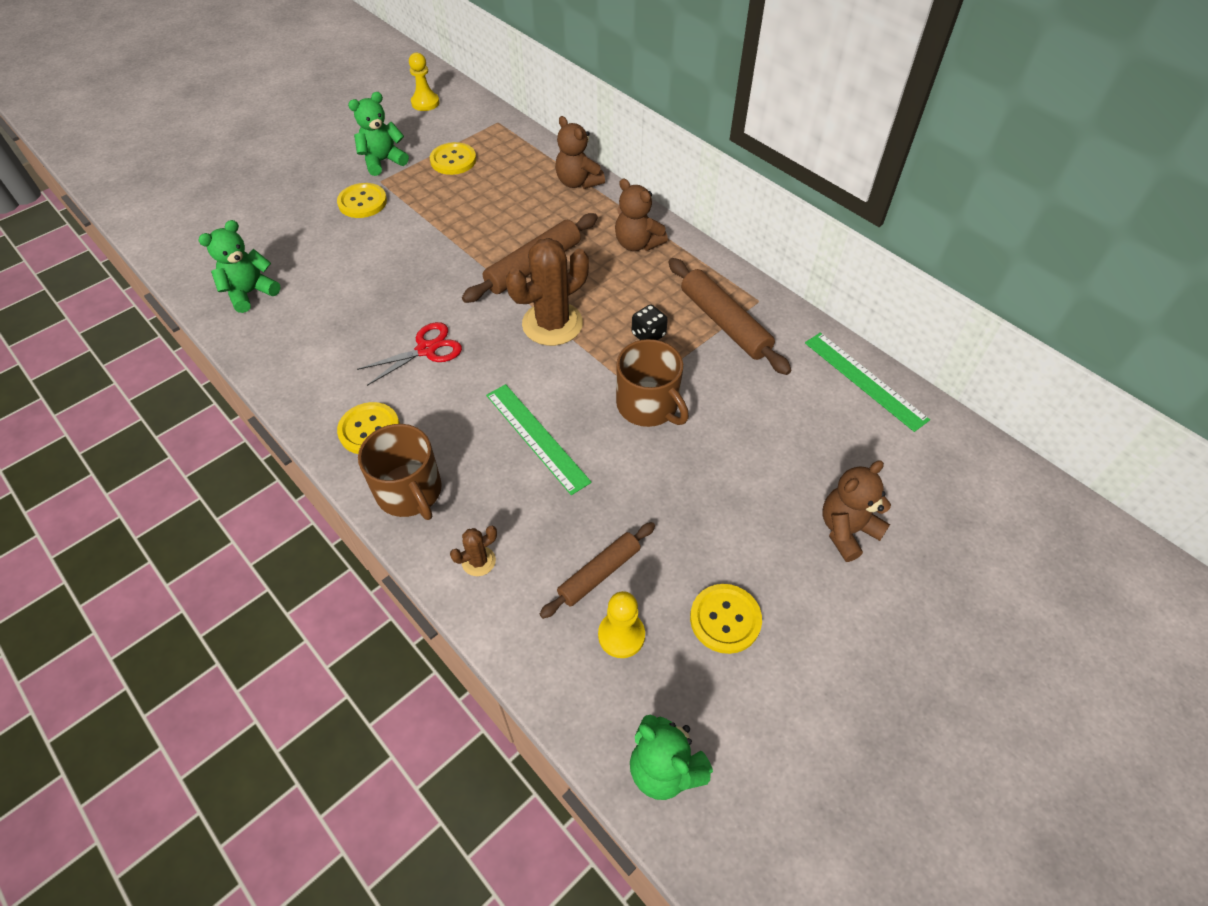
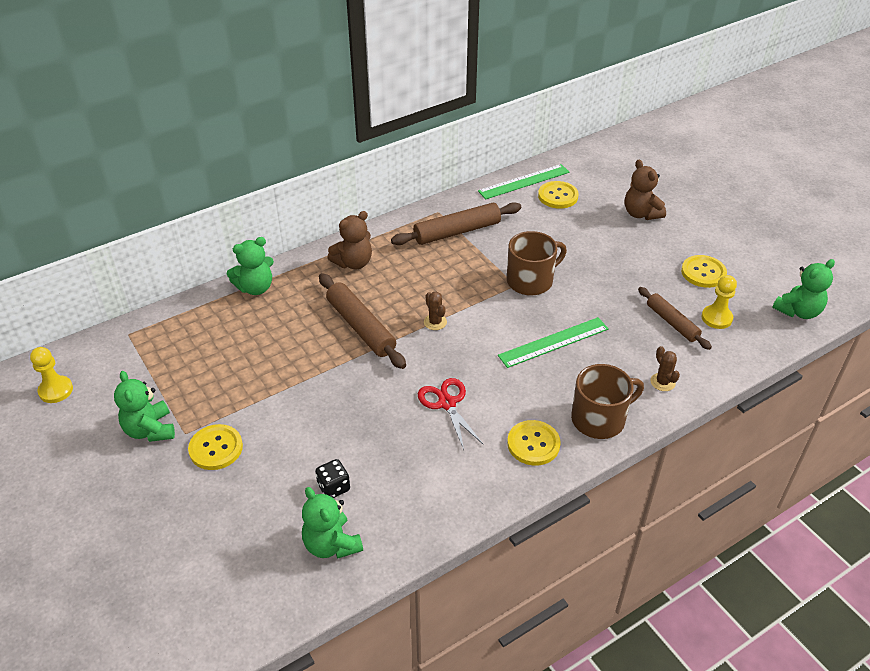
camera: 80 degrees left, 10 degrees down
(453, 160) = (177, 372): yellow button -> yellow button (558, 196)
(552, 324) = (435, 322): brown cactus -> brown cactus, size x0.45
(578, 182) = (255, 288): brown teddy bear -> green teddy bear
(648, 335) = (460, 271): black dice -> black dice (333, 487)

